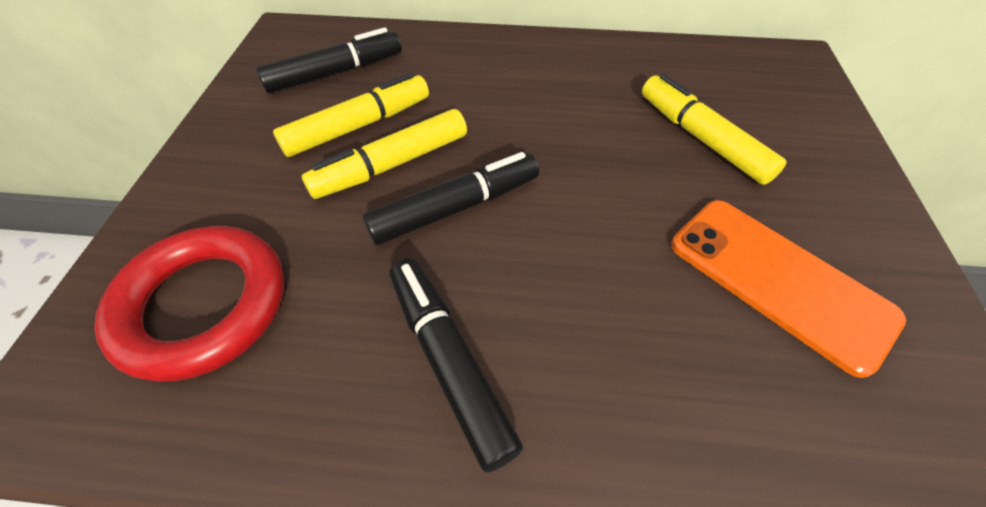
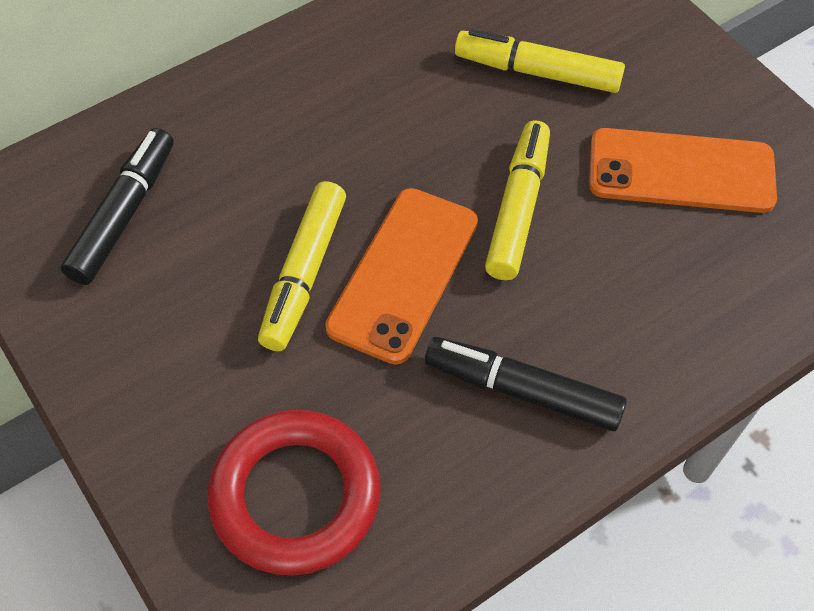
camera: 40 degrees left, 5 degrees up
(359, 126) = (225, 256): yellow marker -> yellow marker (518, 208)
(456, 208) = (404, 274): black marker -> orange phone

